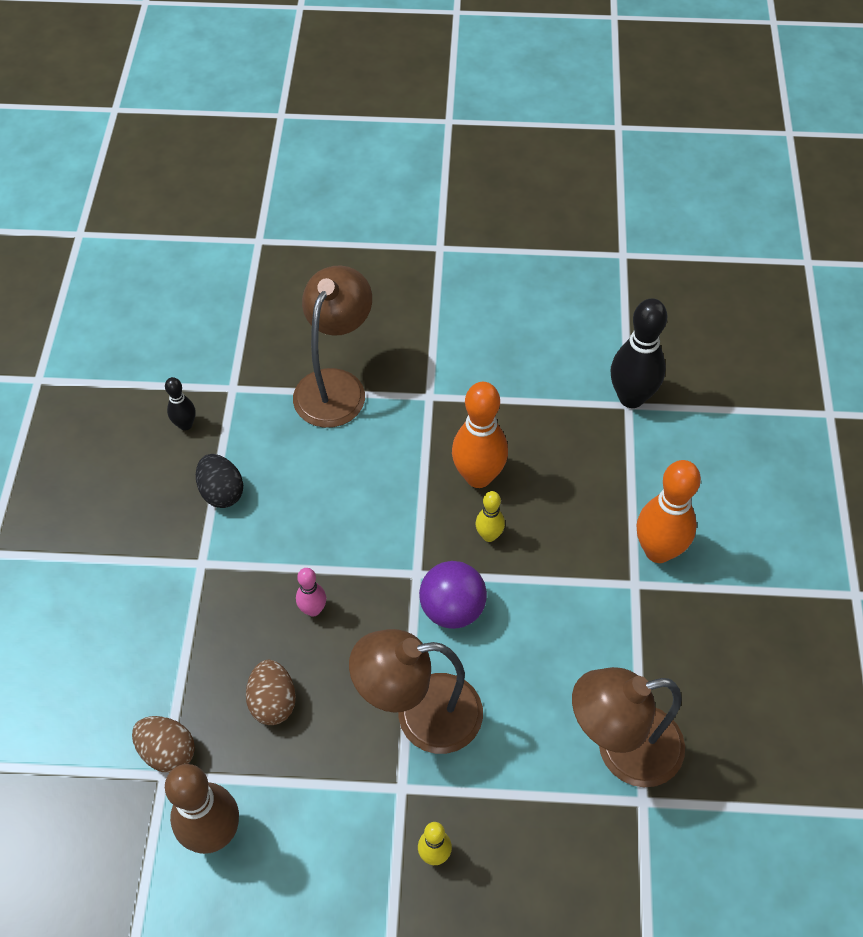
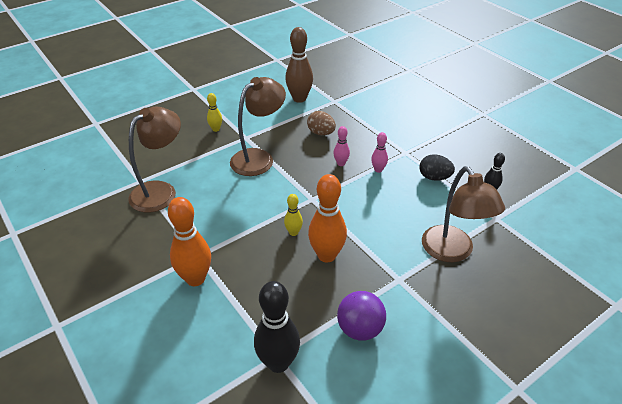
camera: 140 degrees right, 15 degrees down
(168, 751) = (340, 105): brown egg -> none
(276, 559) = (378, 170): none -> pink bowling pin
(452, 609) = (281, 196): purple ball -> purple ball (360, 329)

